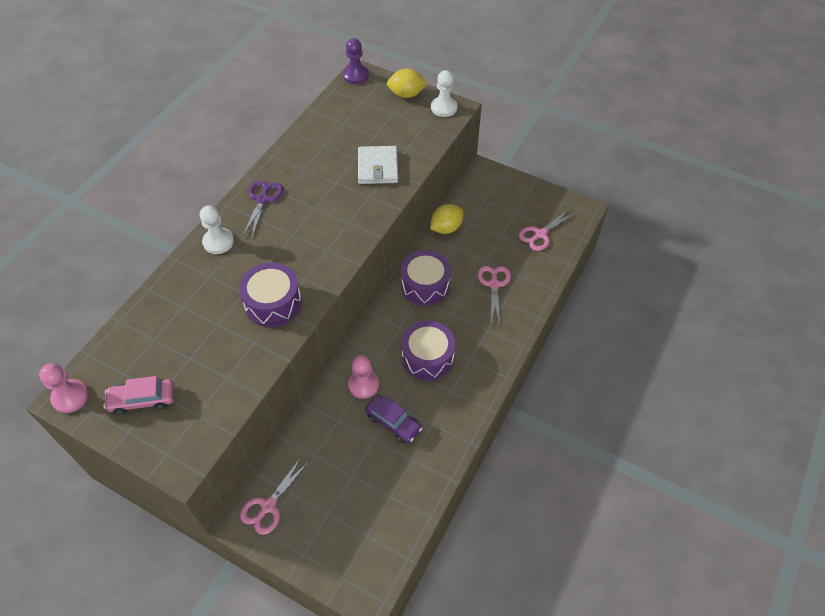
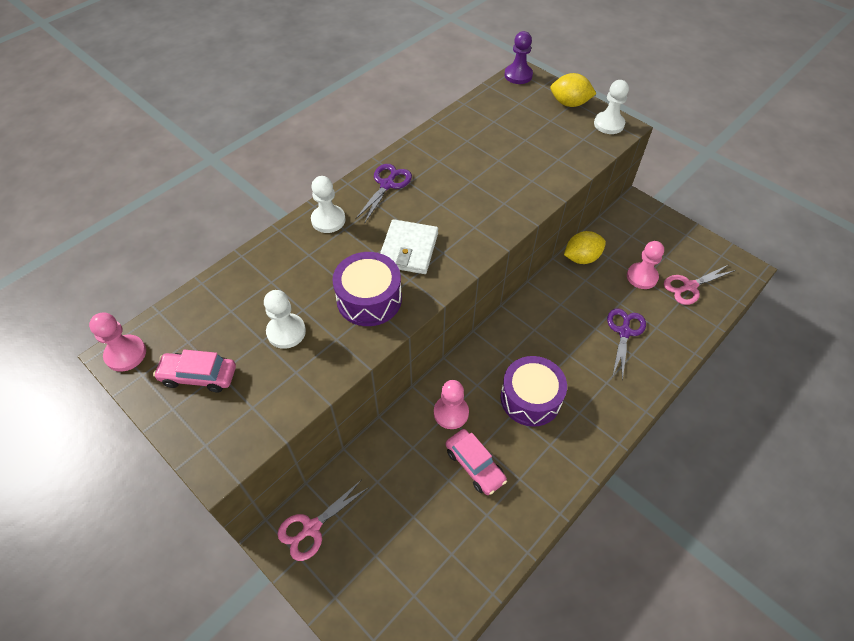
camera: 15 degrees right, 0 degrees up
(208, 346) = (286, 332): none -> white pawn
(378, 167) = (521, 174): white wallet -> white wallet (408, 249)
(393, 422) = (475, 465): purple car -> pink car
(425, 285) = (545, 316): purple drum -> none
(494, 284) = (624, 332): pink scissors -> purple scissors
(500, 234) = (642, 277): none -> pink pawn

